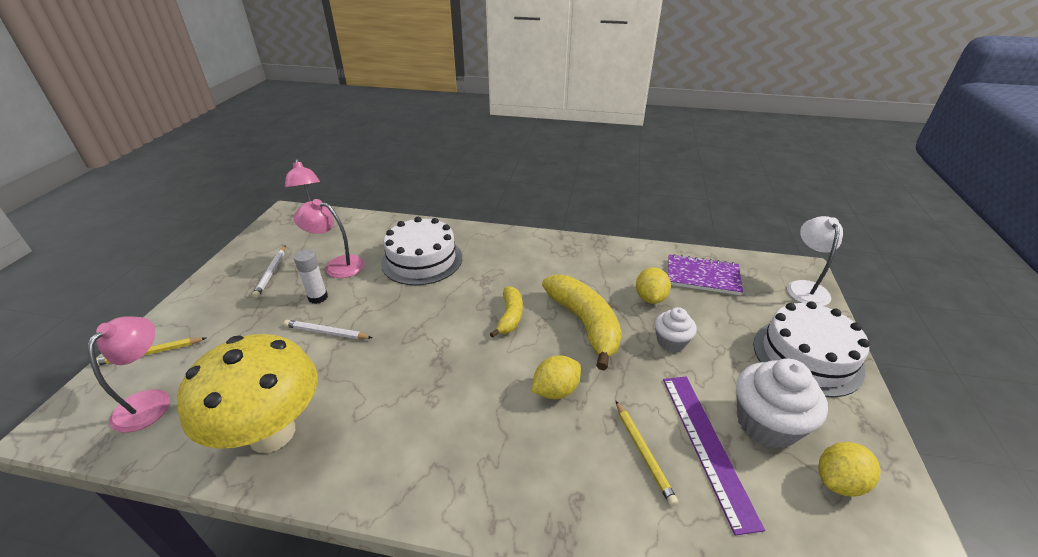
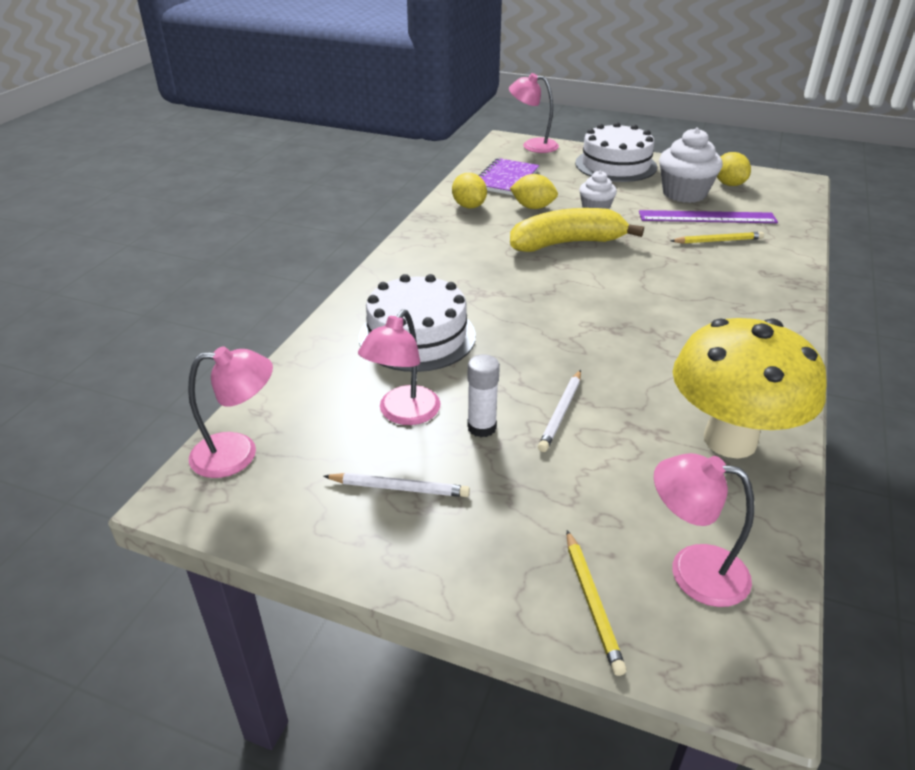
camera: 80 degrees left, 0 degrees up
(510, 316) = (549, 281): yellow banana -> none
(555, 390) = (656, 268): yellow lemon -> yellow lemon (469, 206)
(805, 288) = (532, 145): white lamp -> pink lamp

